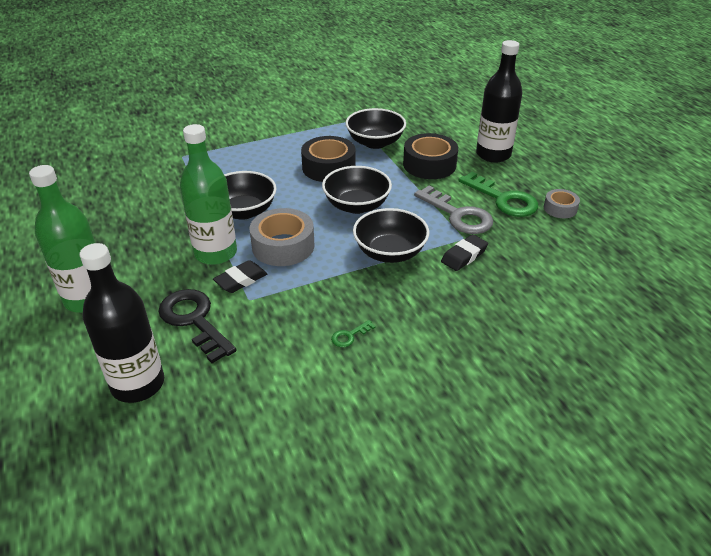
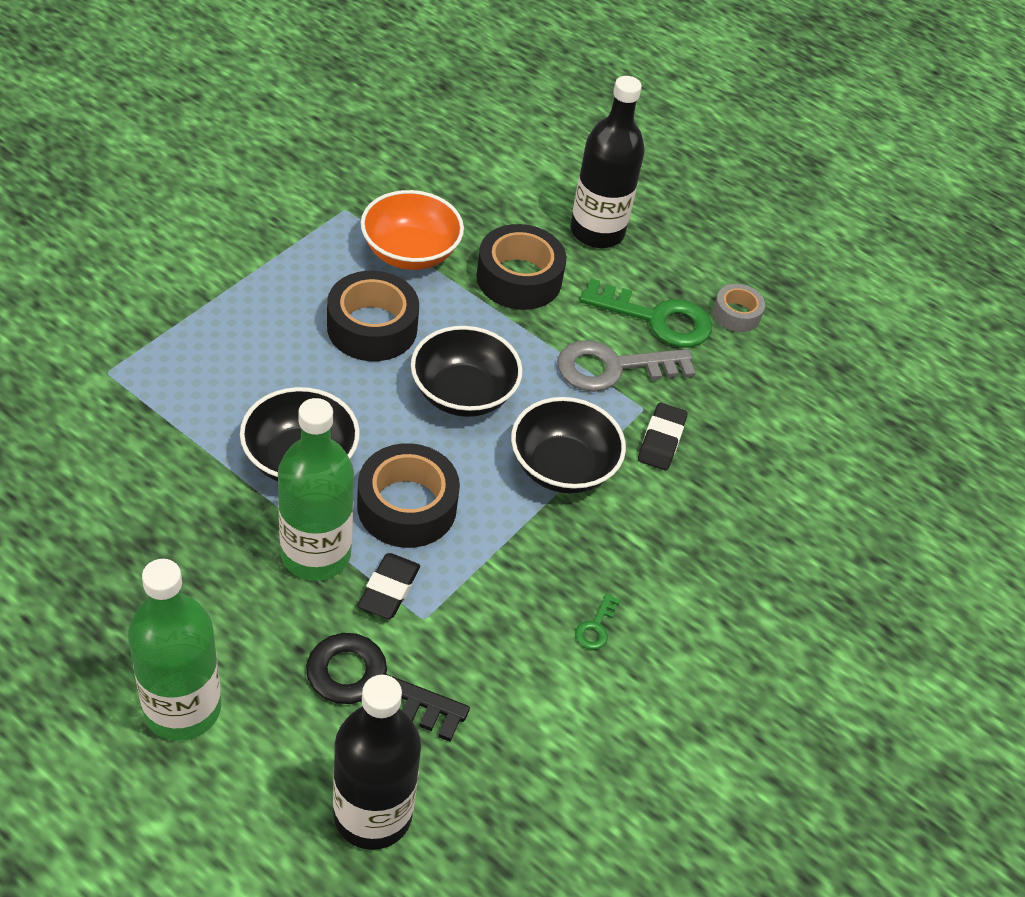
camera: 35 degrees left, 10 degrees up
(283, 246) = (407, 506): grey tape -> black tape
(375, 142) = (410, 252): black bowl -> orange bowl
(458, 215) = (613, 368): grey key -> grey key turned 150 degrees clockwise

